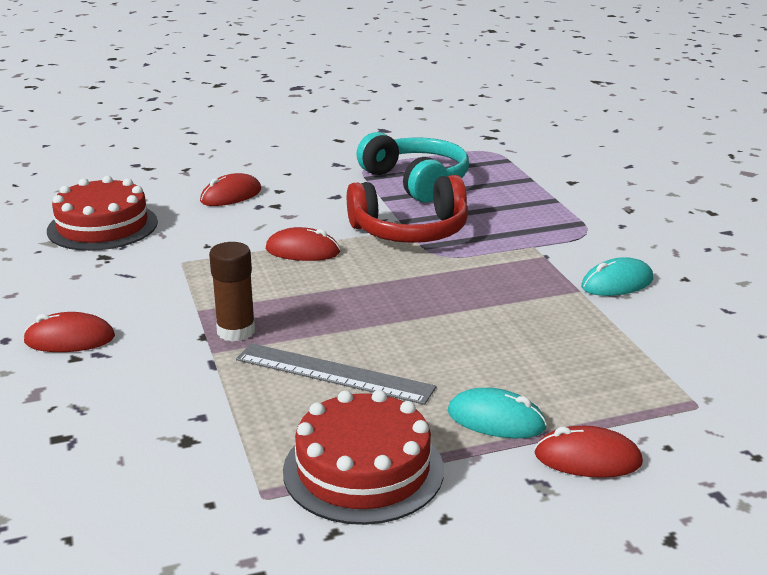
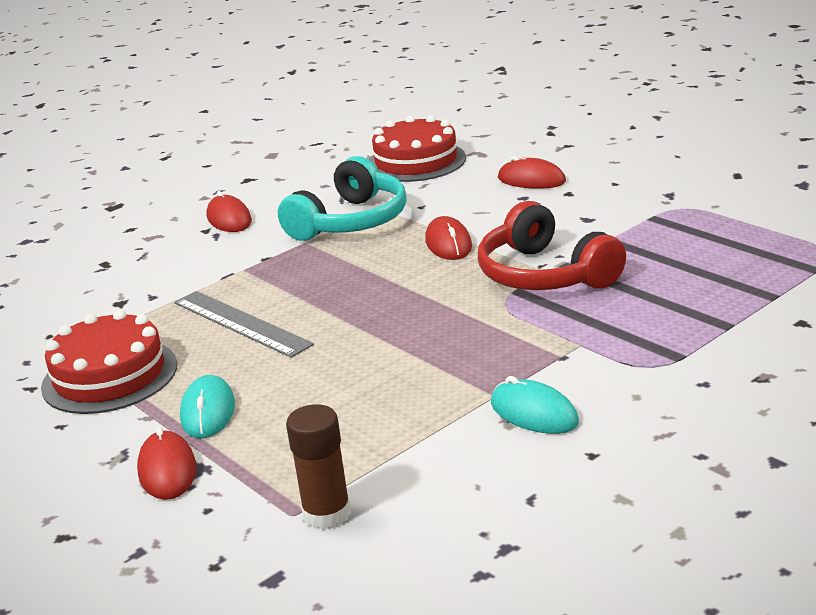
camera: 70 degrees right, 0 degrees up
(236, 331) = (281, 266): brown glue stick -> brown glue stick (327, 513)
(334, 373) = (241, 323): grey ruler -> grey ruler turned 45 degrees counterclockwise
(416, 181) = (675, 241): turquoise headphones -> turquoise headphones (350, 222)

